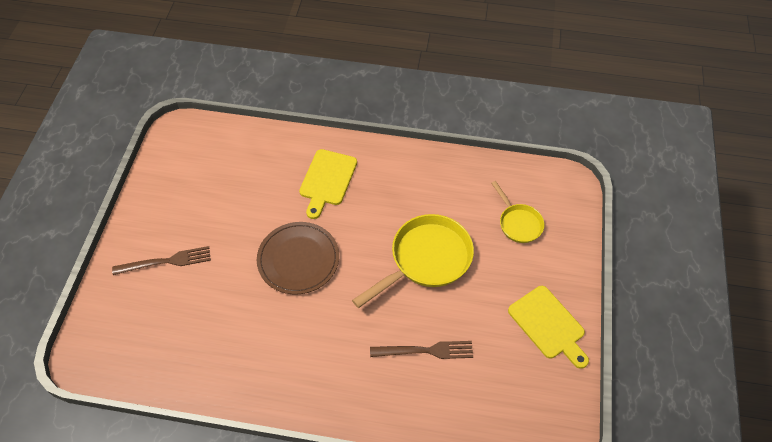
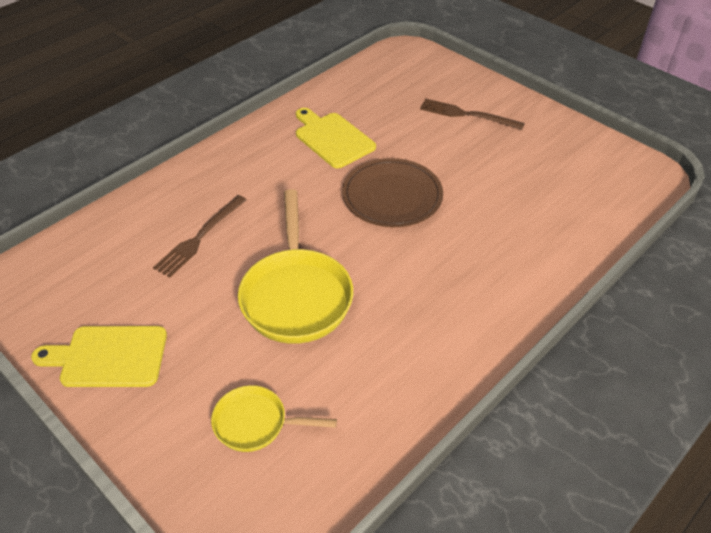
camera: 125 degrees right, 10 degrees down
(166, 261) = (467, 115): brown fork -> brown fork turned 90 degrees clockwise
(327, 180) = (483, 264): yellow cutting board -> yellow cutting board (332, 138)

